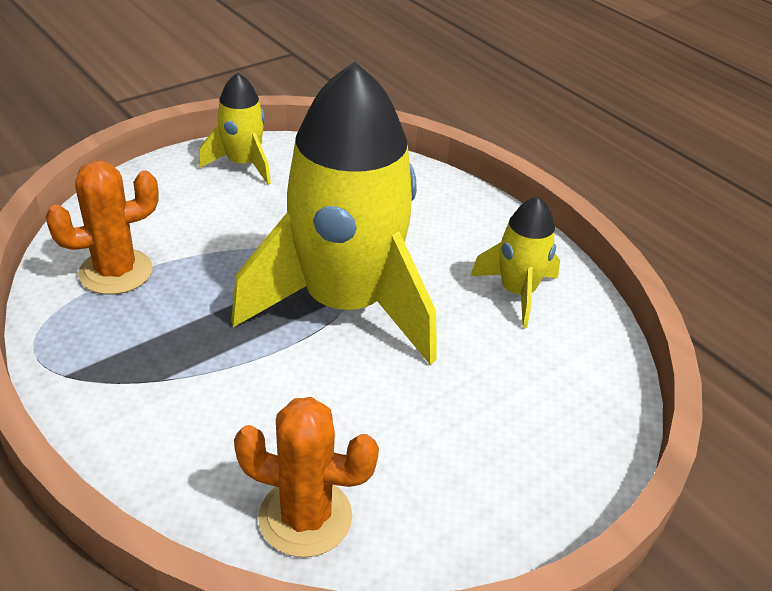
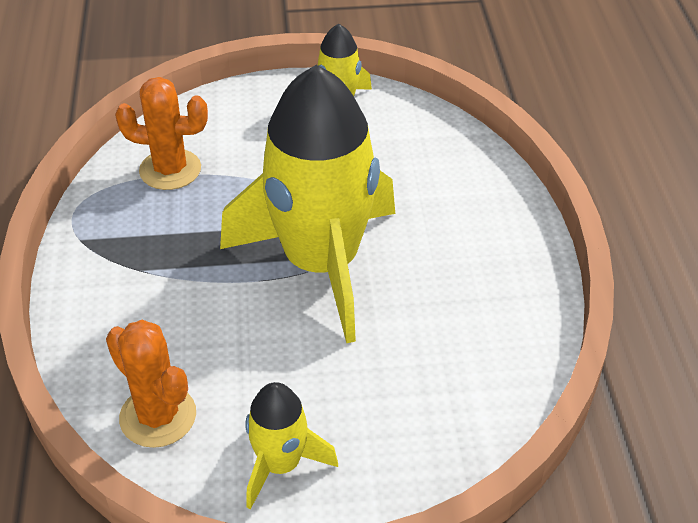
camera: 35 degrees right, 5 degrees up
(517, 292) = (479, 311): yellow rocket -> yellow rocket (280, 464)

